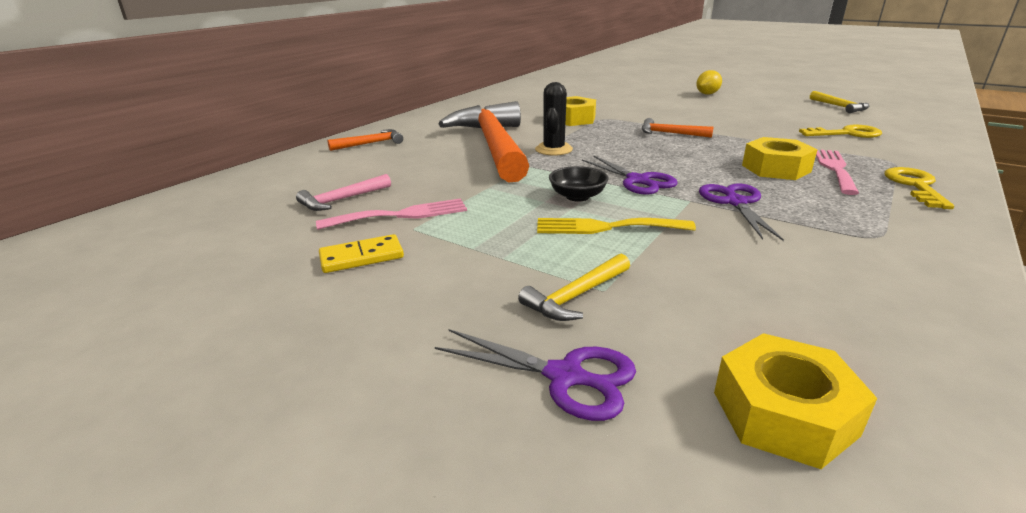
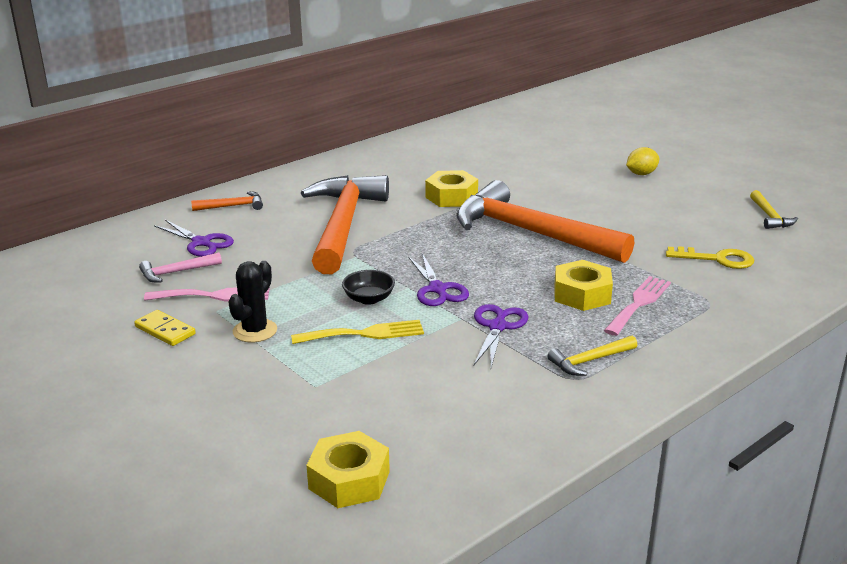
camera: 15 degrees right, 0 degrees up
(361, 257) = (165, 330): yellow domino -> yellow domino turned 45 degrees clockwise
(553, 149) = (395, 239): black cactus -> black cactus (255, 331)
(566, 377) = (242, 437): purple scissors -> purple scissors (201, 243)
(576, 296) = (291, 387): yellow hammer -> yellow hammer (589, 361)
(606, 227) = (364, 334): yellow fork -> yellow fork turned 150 degrees clockwise
(670, 133) = (530, 232): orange hammer -> orange hammer, size x2.49
(915, 186) = (687, 335): yellow key -> none

